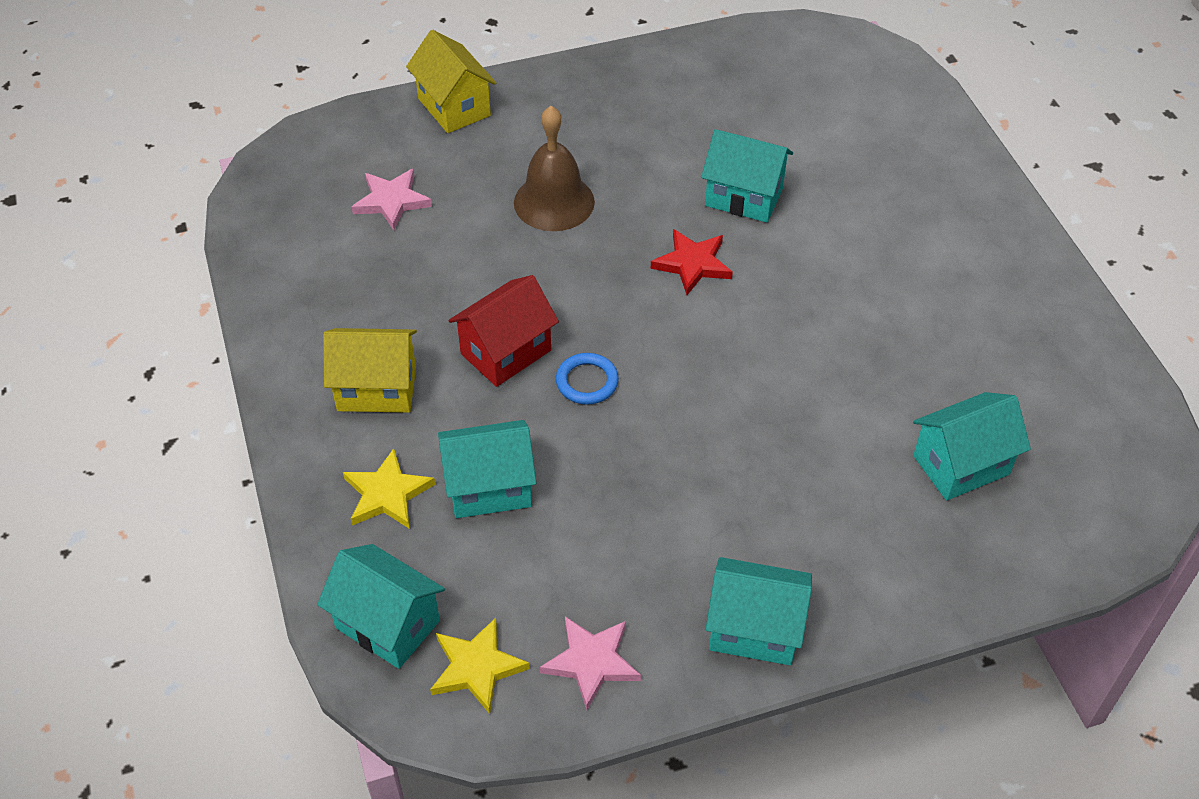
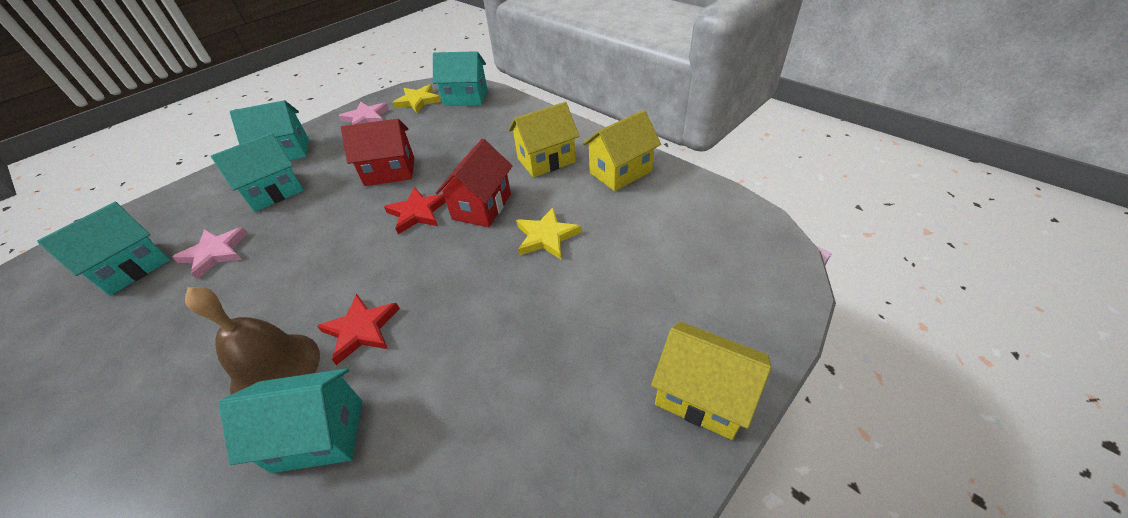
camera: 155 degrees right, 5 degrees down
(309, 321) = (620, 172): none -> yellow house
(387, 494) = (501, 128): yellow star -> yellow star (546, 236)
(392, 201) = (653, 266): pink star -> pink star (215, 253)
(489, 487) = (449, 148): turquoise house -> turquoise house (274, 192)
(554, 202) = (517, 331): brown bell -> brown bell (275, 370)
(587, 382) = (417, 212): blue ring -> red star
(596, 481) = (390, 171): none -> red house

